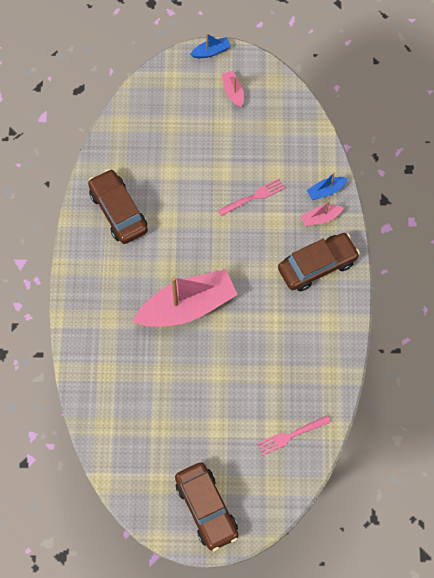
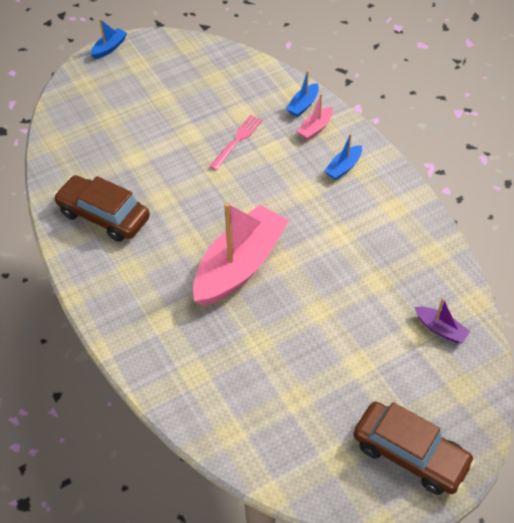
camera: 30 degrees left, 15 degrees down
(233, 92) = (154, 69): pink boat -> none
(291, 435) = (440, 329): pink fork -> purple boat
(317, 265) = (343, 167): brown car -> blue boat

